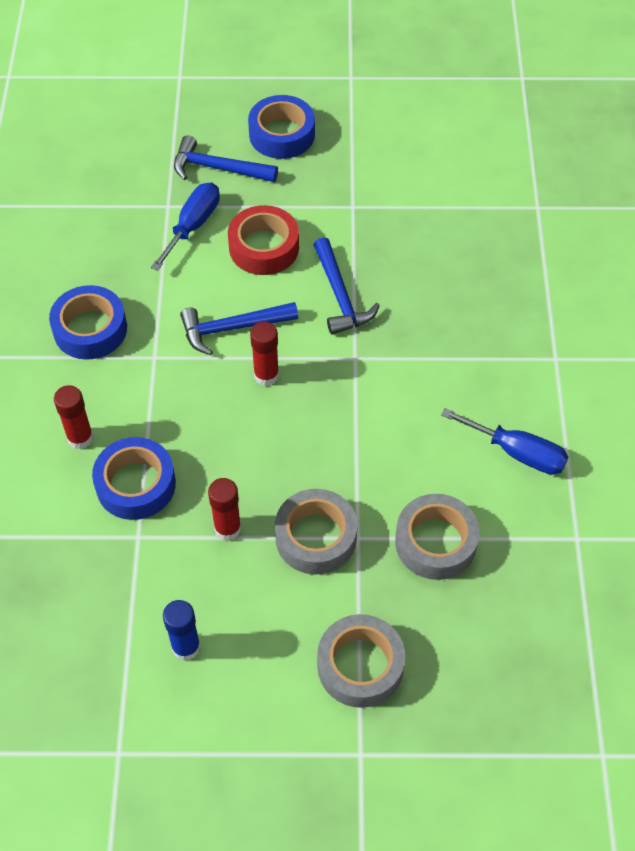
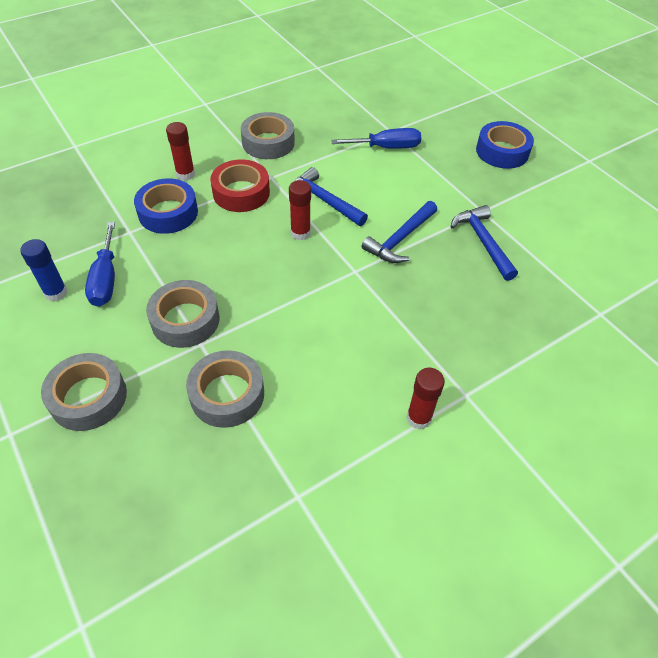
camera: 55 degrees right, 5 degrees down
(90, 329) = (268, 142): blue tape -> grey tape
(218, 168) = (442, 138): blue hammer -> blue hammer (483, 242)
(227, 528) = (162, 270): red glue stick -> red glue stick (419, 418)
(264, 247) = (402, 185): red tape -> red tape (241, 192)
(517, 452) = (351, 410): blue screwdriver -> blue screwdriver (106, 279)

